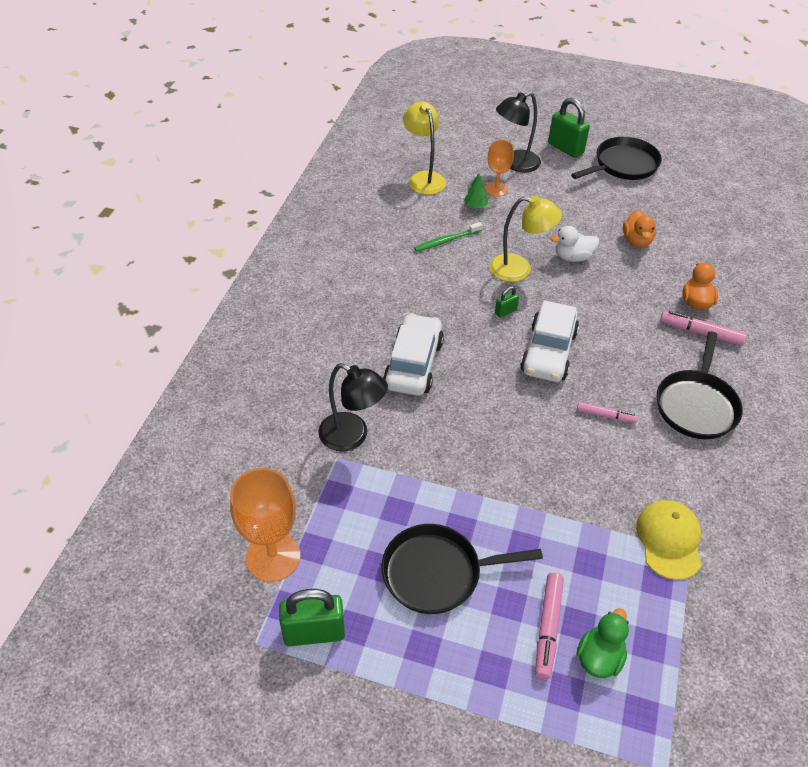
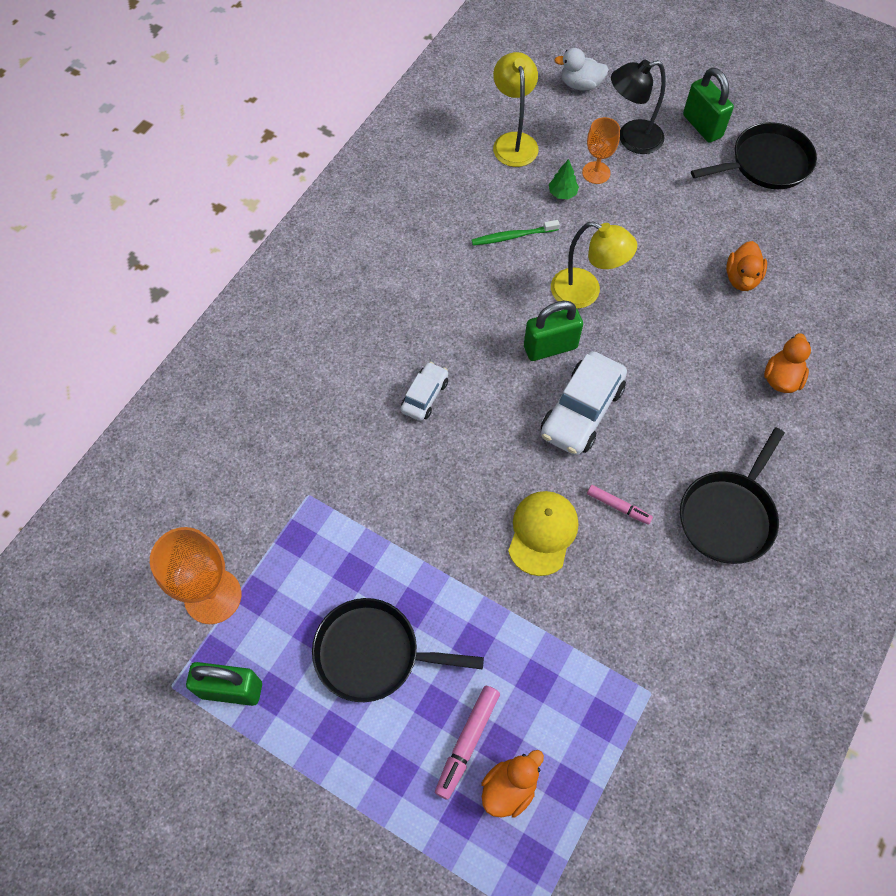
camera: 15 degrees right, 15 degrees up
(352, 436) = (332, 473): black lamp -> none
(414, 364) = (425, 396): white car -> white car, size x0.57
(505, 312) = (550, 347): green padlock -> green padlock, size x1.99
(573, 257) = (655, 287): white duck -> white duck (580, 84)
(599, 657) = (509, 788): green duck -> orange duck
(669, 540) = (633, 674): yellow cap -> yellow cap (542, 533)
(701, 333) = (771, 421): pink marker -> none

